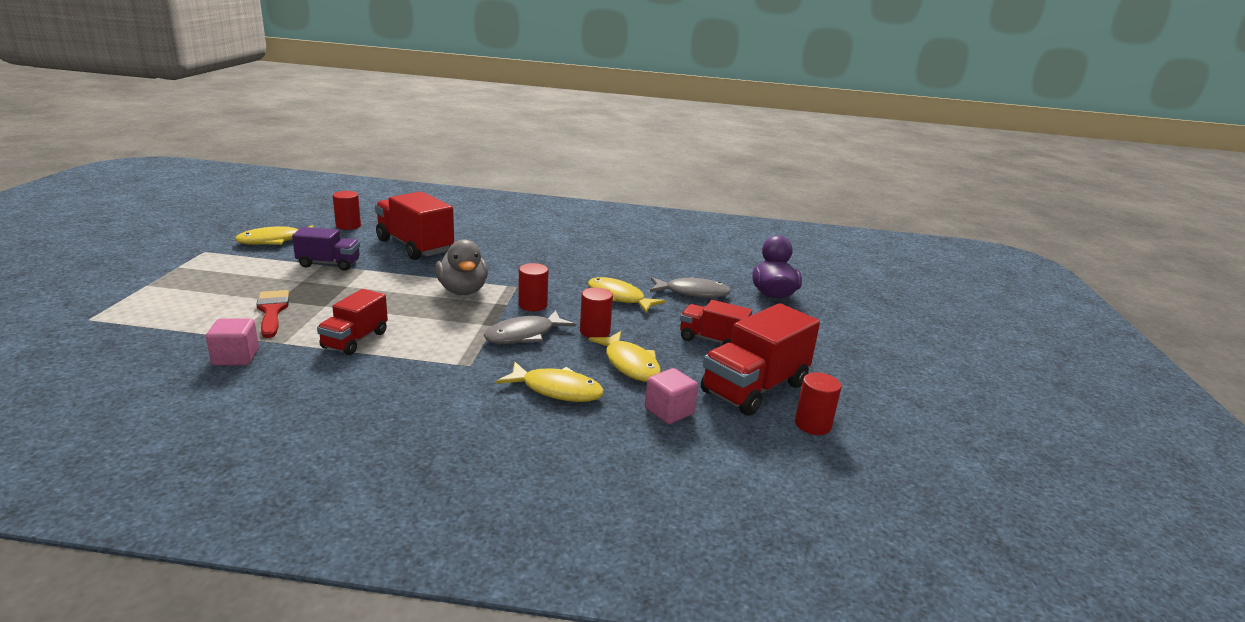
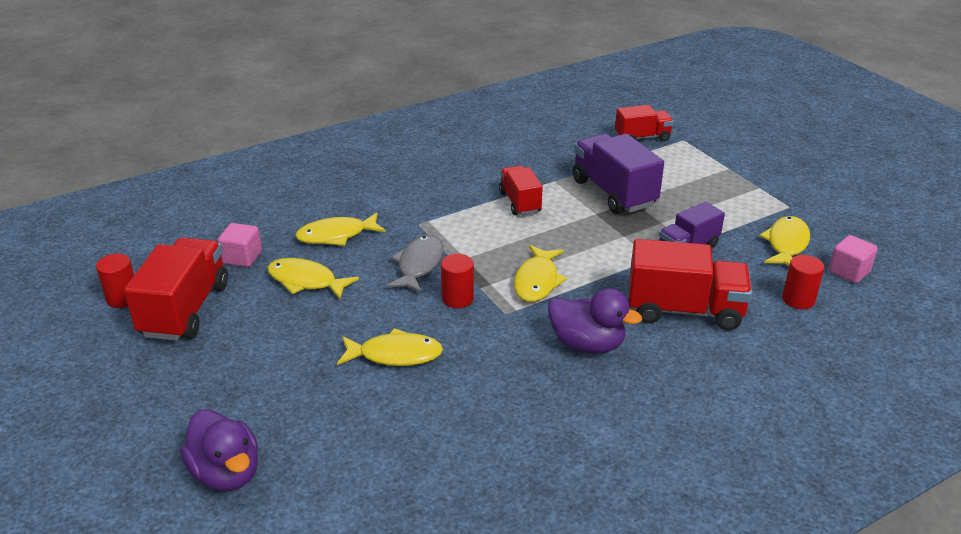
camera: 145 degrees right, 10 degrees up
(236, 357) = (556, 162): pink cube -> pink cube (849, 272)
(272, 311) = (613, 193): red brush -> purple truck
(463, 291) = (537, 281): grey duck -> yellow fish
(499, 257) = (587, 344): none -> purple duck
(594, 332) = (369, 298): red cylinder -> none
(692, 293) = (326, 412): grey fish -> none
(712, 340) = (254, 346): red truck -> red truck (642, 137)

